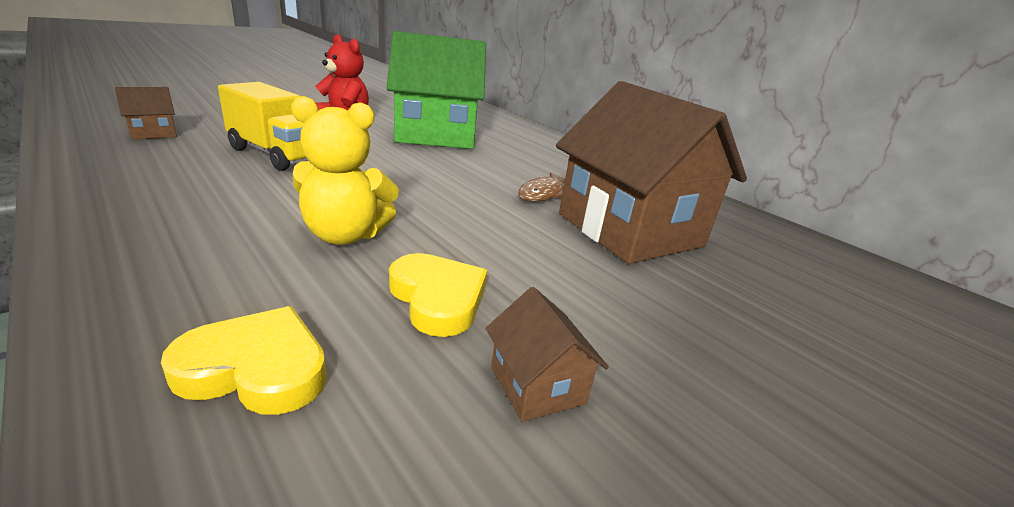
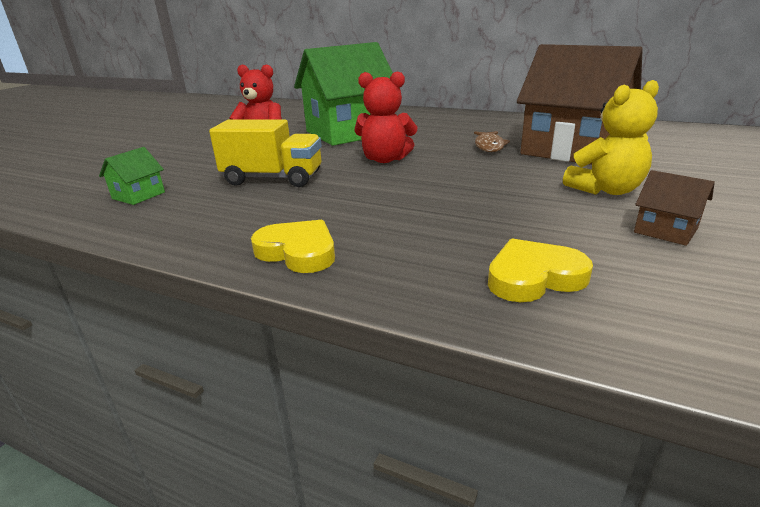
camera: 20 degrees left, 0 degrees up
(153, 133) = (138, 195): brown house -> green house
(345, 235) = (431, 206): yellow teddy bear -> yellow teddy bear (606, 190)
(411, 171) = (385, 159): none -> red teddy bear
(438, 298) = (549, 215): yellow heart -> yellow heart (298, 251)

